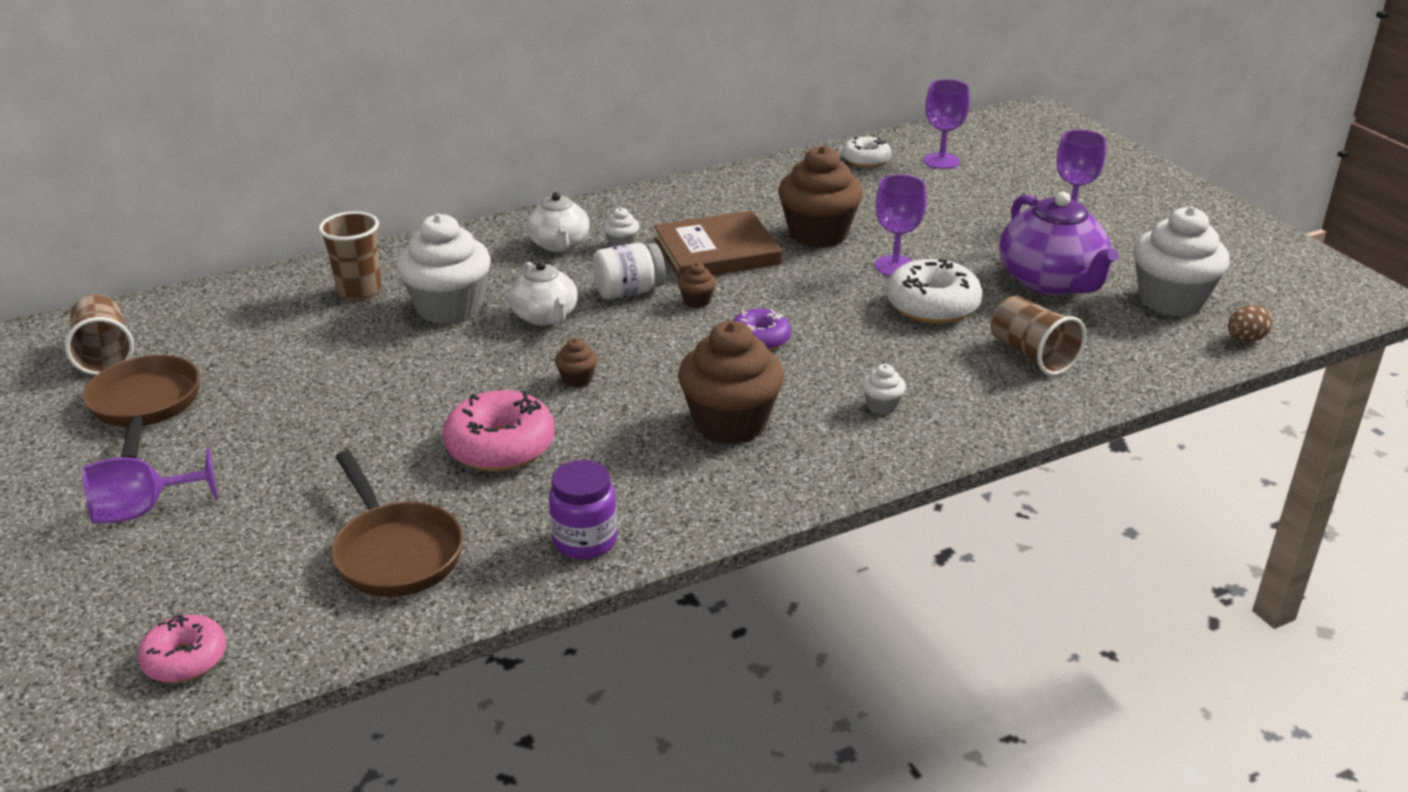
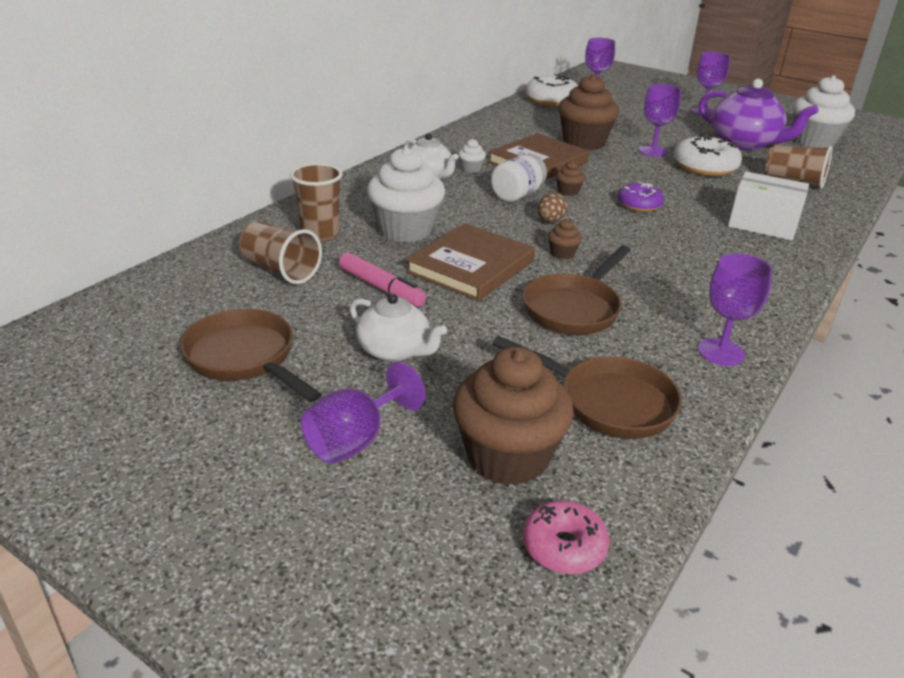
camera: 30 degrees left, 0 degrees up
(104, 354) = (148, 328): brown cup -> brown cup (280, 270)
(342, 369) = (381, 288): none -> pink marker
(460, 368) = (471, 266): none -> brown book
(500, 446) = (574, 308): pink donut -> brown pan
(545, 317) = (483, 221): white teapot -> white teapot (394, 351)
(585, 541) = (721, 352): purple jar -> purple goblet
(730, 423) = (696, 255): brown cupcake -> brown cupcake (507, 457)
(866, 160) = (551, 100): white donut -> white donut, size x1.60
(882, 406) = (762, 225): white cupcake -> white box
(1245, 339) = (874, 153): brown egg -> brown egg (550, 221)

